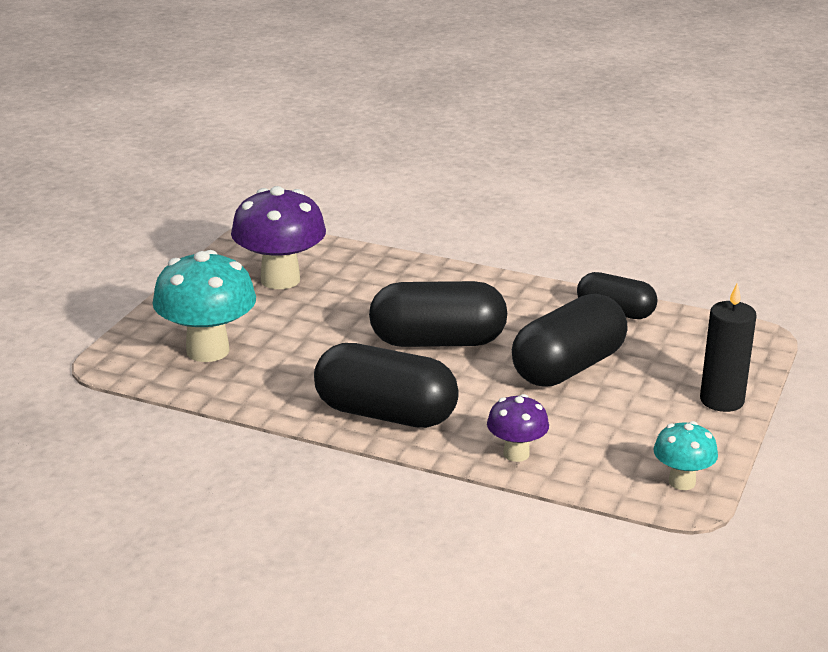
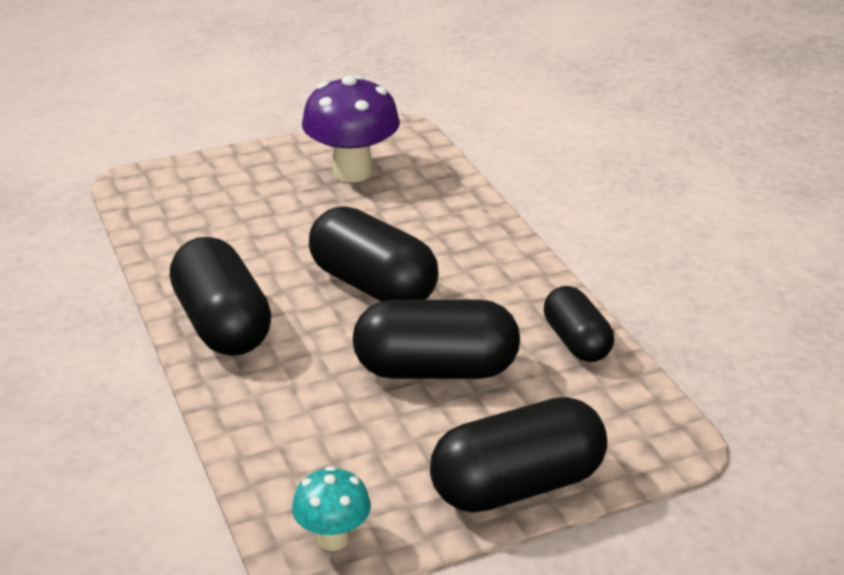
camera: 45 degrees right, 5 degrees up
(207, 351) = (201, 204): turquoise mushroom -> none
(516, 454) = (251, 420): purple mushroom -> none
(721, 400) = (517, 486): black candle -> black capsule

